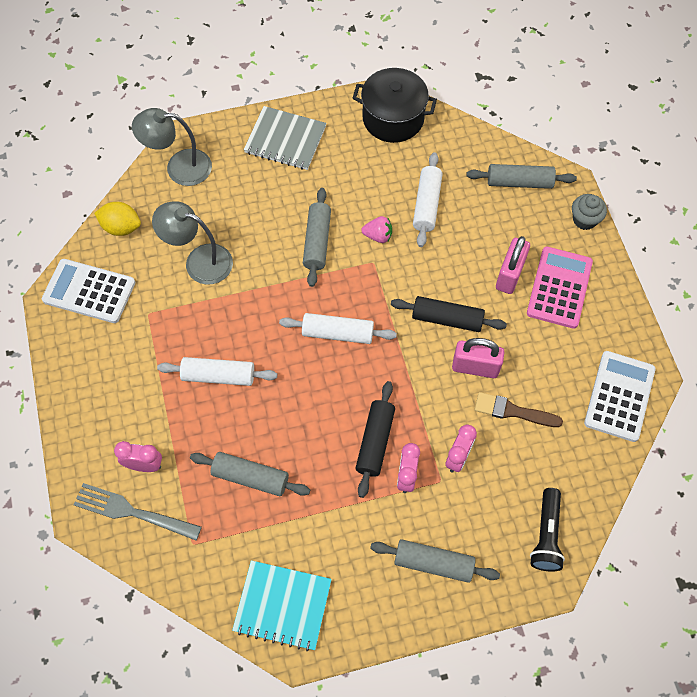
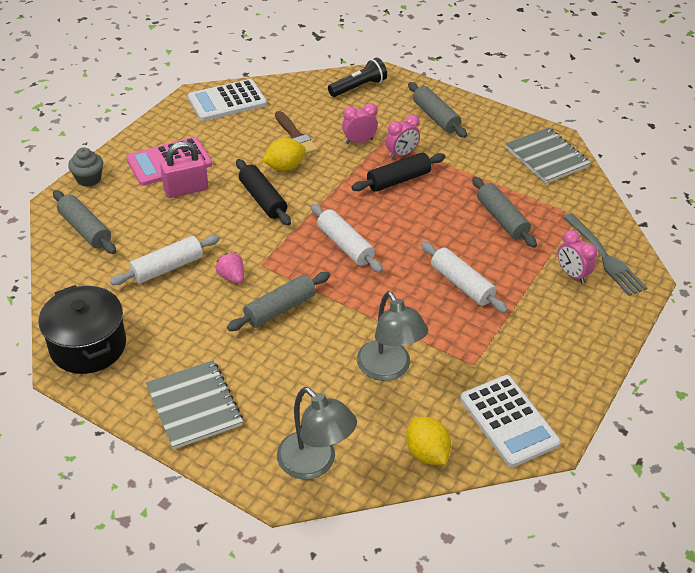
camera: 135 degrees left, 20 degrees down
(282, 605) = (546, 157): turquoise notebook -> grey notebook
(475, 367) = (284, 167): pink padlock -> yellow lemon

